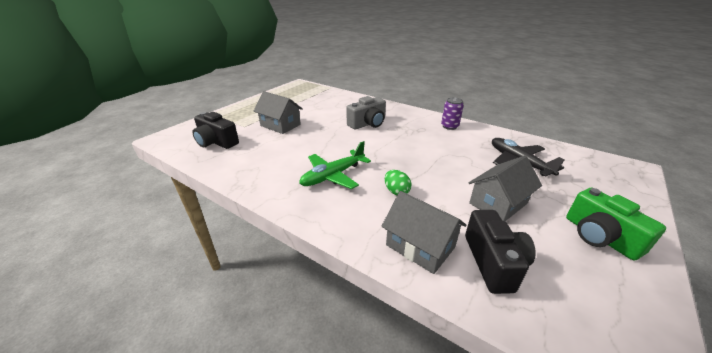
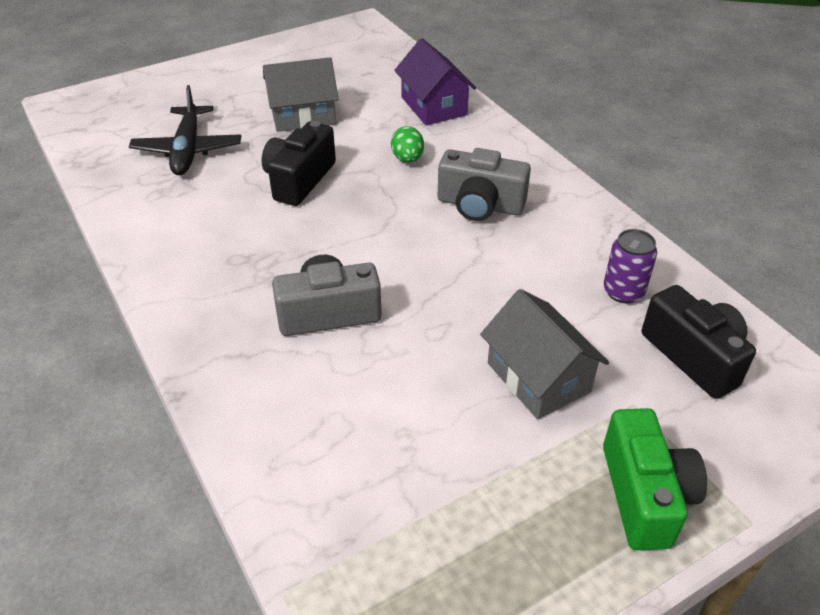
camera: 155 degrees left, 10 degrees up
(333, 176) = (480, 205): green plane -> grey camera
(420, 246) = (433, 106): grey house -> purple house
(449, 126) = (173, 249): purple can -> purple can (623, 291)
(493, 262) = (380, 81): black camera -> black camera (299, 180)
(599, 237) = (257, 70): green camera -> green camera (645, 495)

